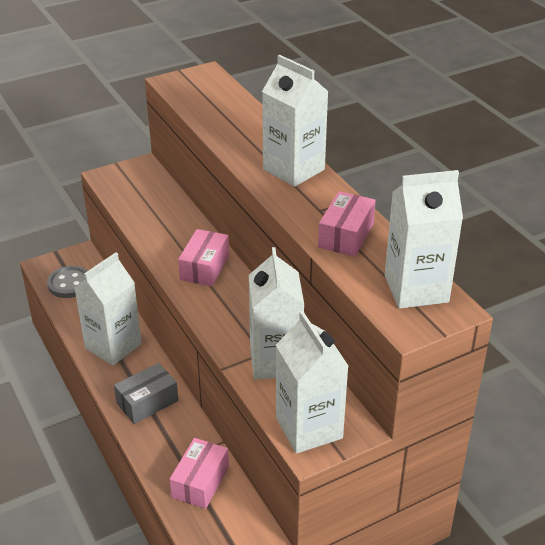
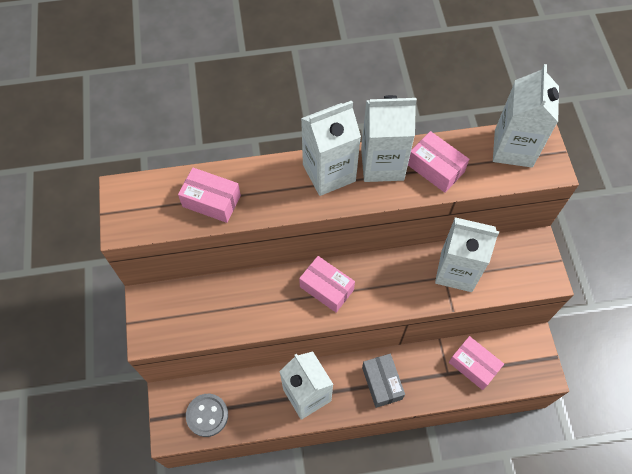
camera: 70 degrees left, 25 degrees up
(221, 115) = (211, 201): none -> pink box
(309, 428) = (529, 272): white carton -> white carton (382, 164)

